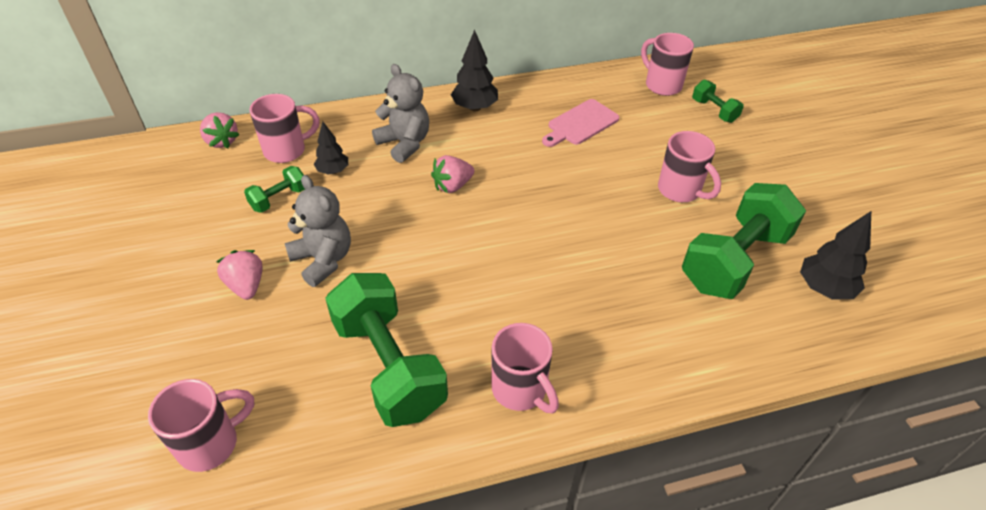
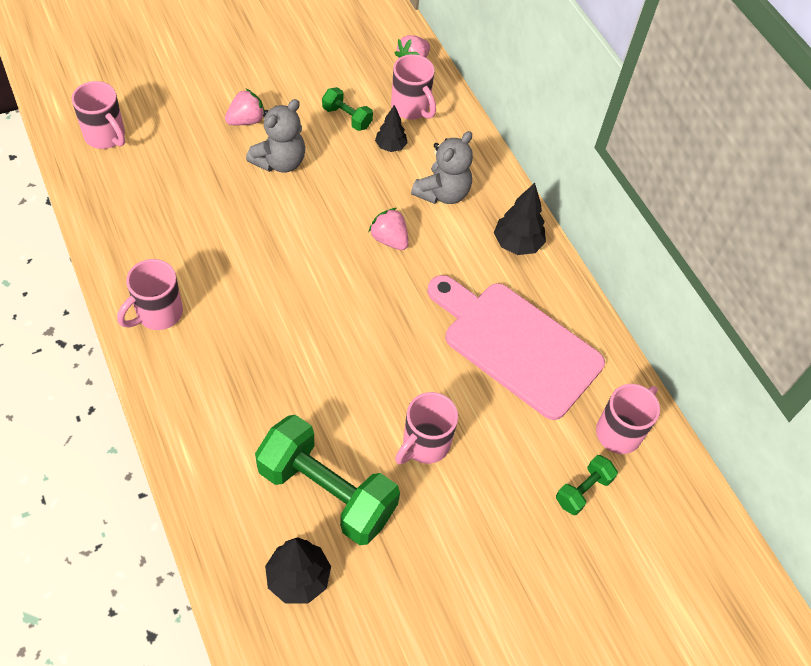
camera: 75 degrees right, 10 degrees up
(389, 366) = (175, 224): green dumbbell -> none
(580, 124) = (516, 345): pink cutting board -> pink cutting board, size x1.90

